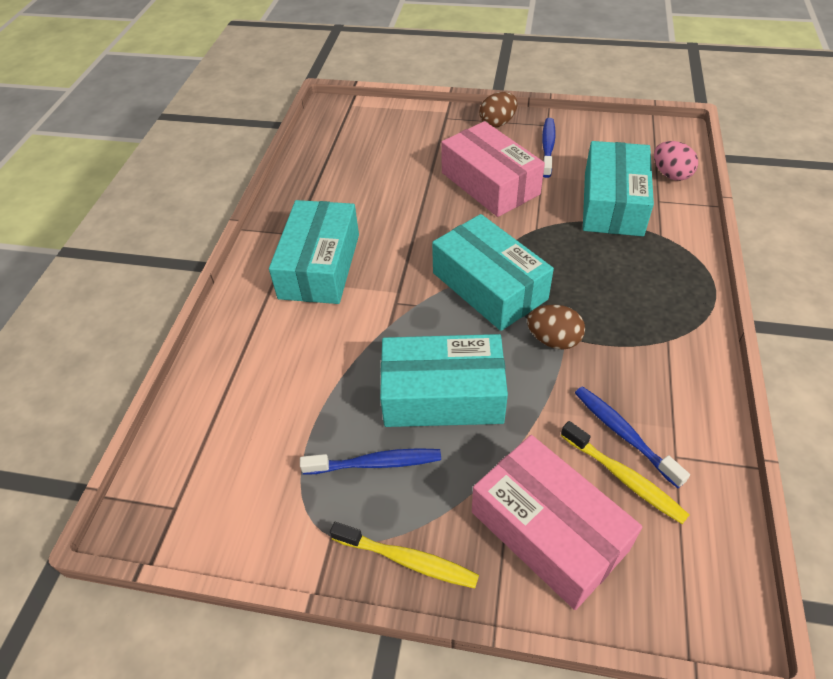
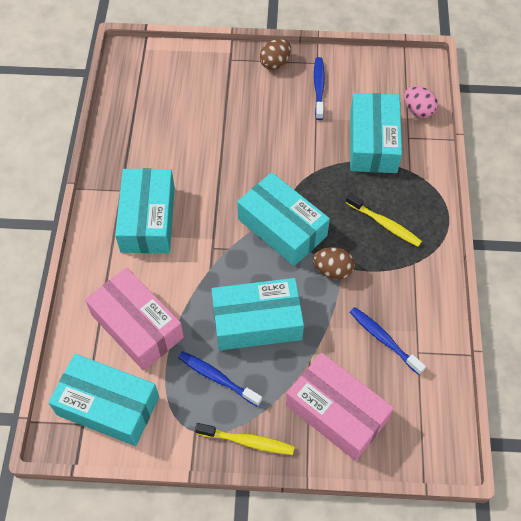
camera: 10 degrees left, 10 degrees up
(216, 486) = (108, 405): none -> turquoise box
(376, 463) = (217, 378): blue toothbrush -> blue toothbrush turned 135 degrees counterclockwise
(490, 183) = (274, 129): pink box -> pink box (137, 326)
(624, 478) = (384, 371): yellow toothbrush -> yellow toothbrush (385, 224)

